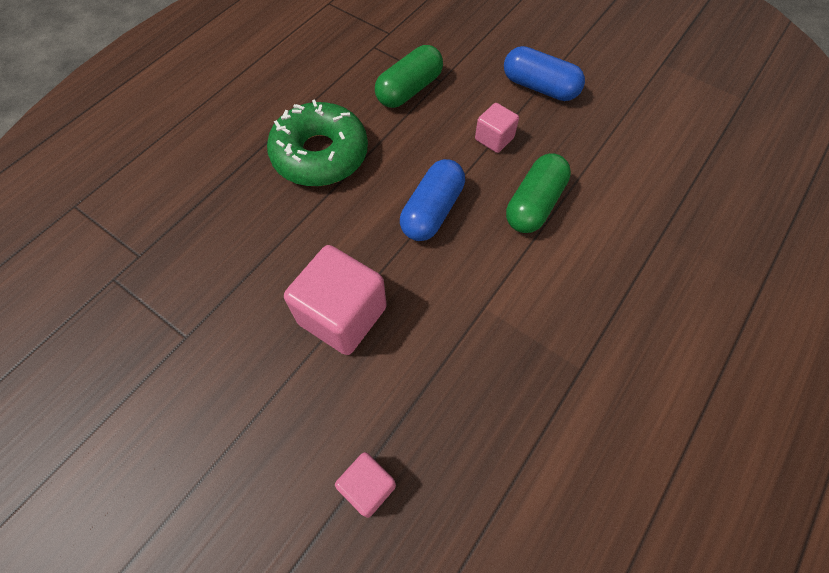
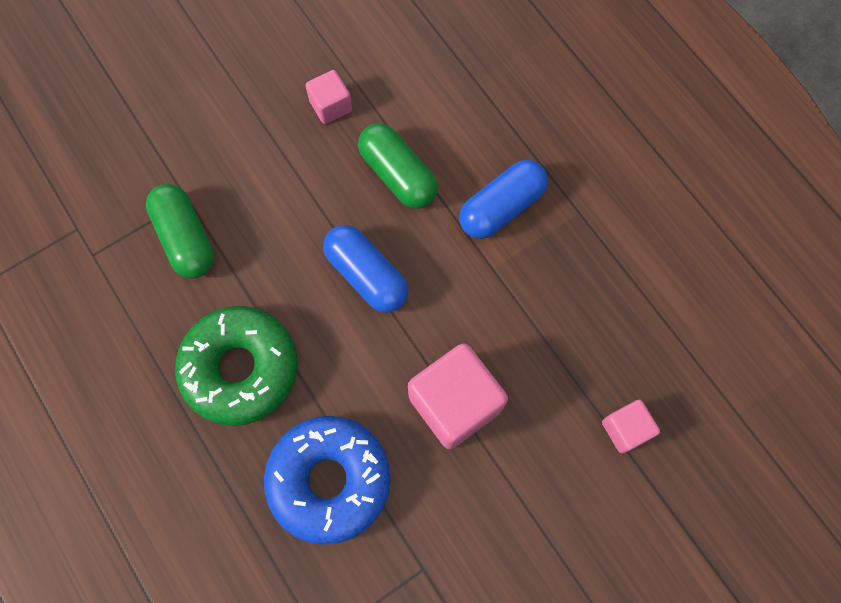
camera: 70 degrees left, 10 degrees up
(247, 242) = (329, 480): none -> blue donut
(494, 139) = (298, 177): pink cube -> pink cube (330, 106)
(539, 87) = (247, 101): blue capsule -> blue capsule (501, 207)

